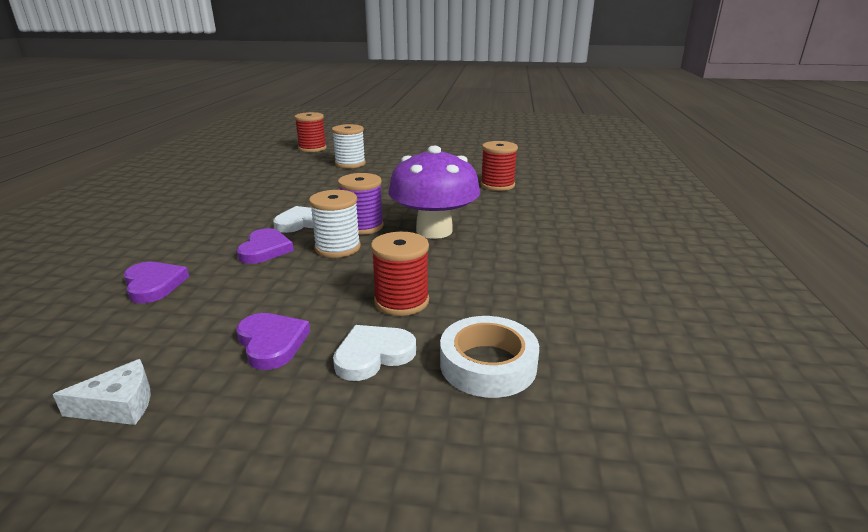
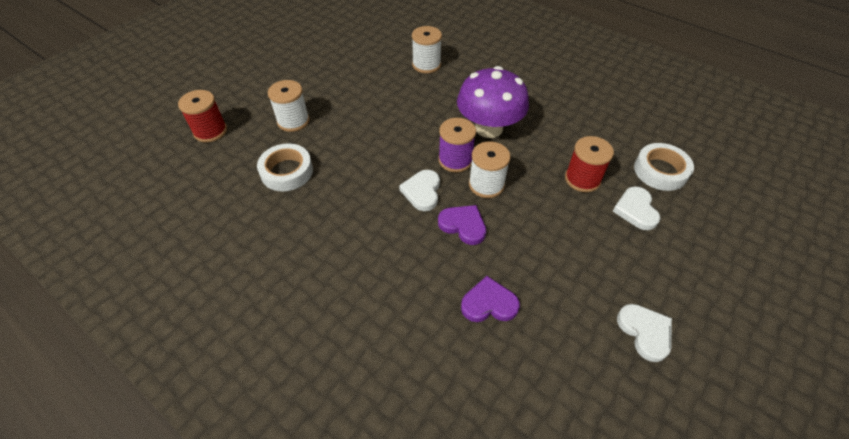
camera: 60 degrees left, 25 degrees up
(119, 405) = (645, 332): white cheese -> white heart
(272, 343) = (605, 250): purple heart -> none
(287, 175) = (287, 171): none -> white tape
(497, 185) = (426, 65): red spool -> white spool

